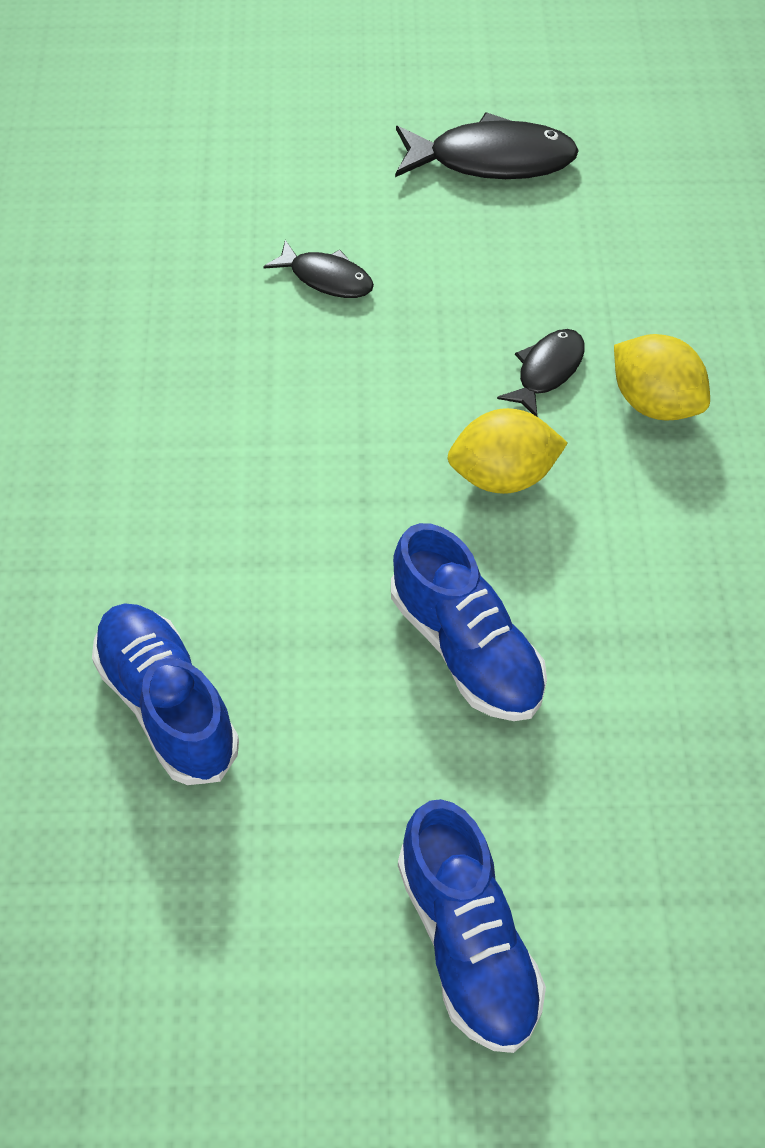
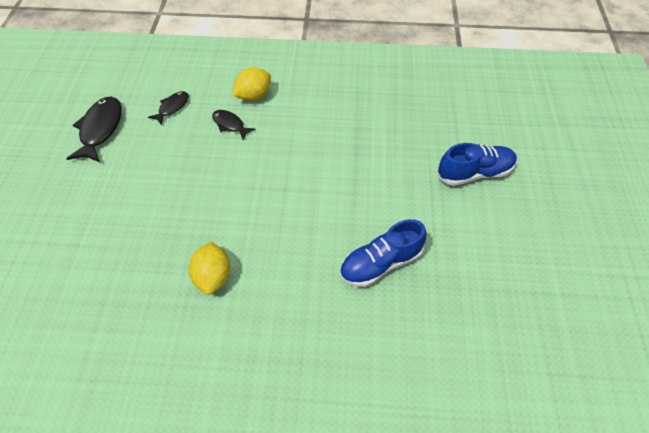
camera: 85 degrees left, 0 degrees up
(327, 278) = (154, 195): black fish -> black fish (172, 107)
(466, 648) = (359, 162): blue shoe -> none
(503, 476) = (280, 144): yellow lemon -> yellow lemon (213, 276)

